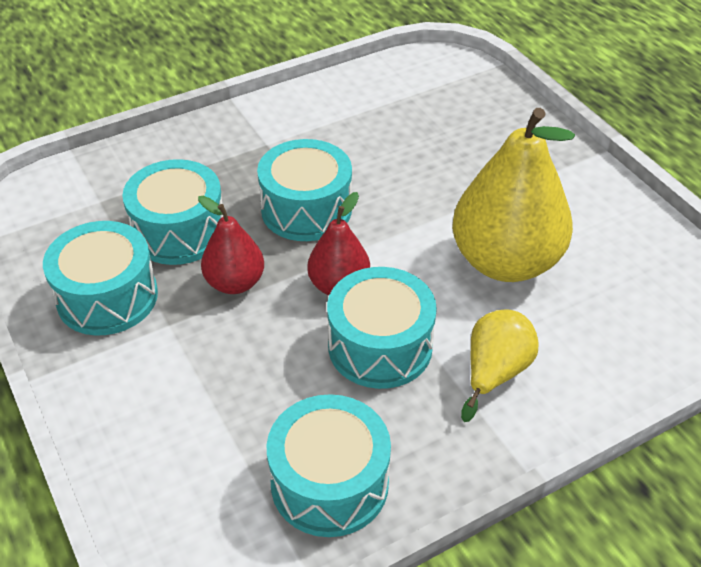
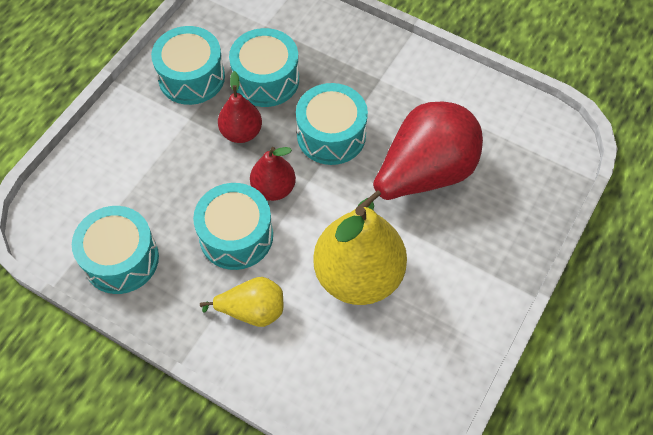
camera: 60 degrees right, 15 degrees up
(415, 164) = (422, 176): none -> red pear

